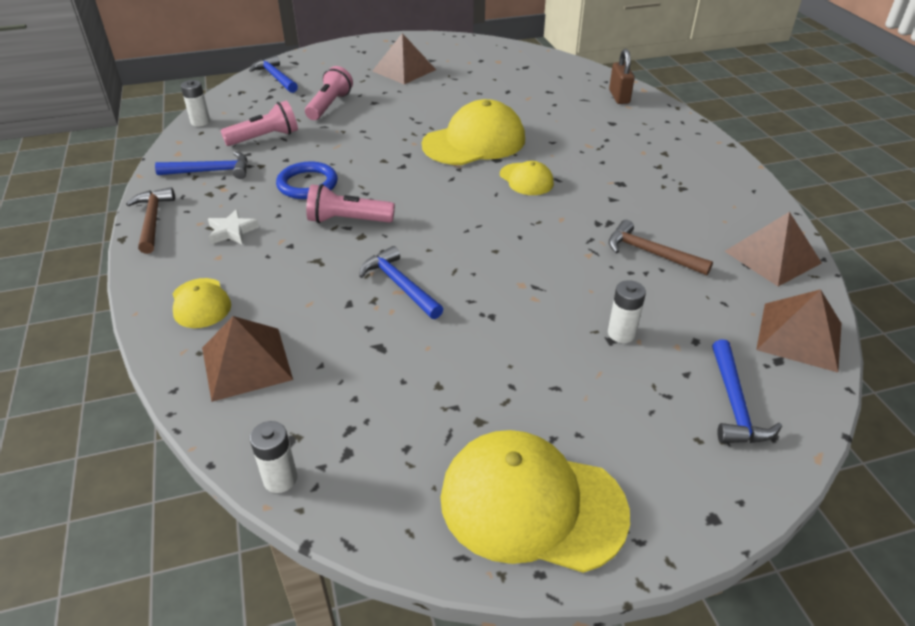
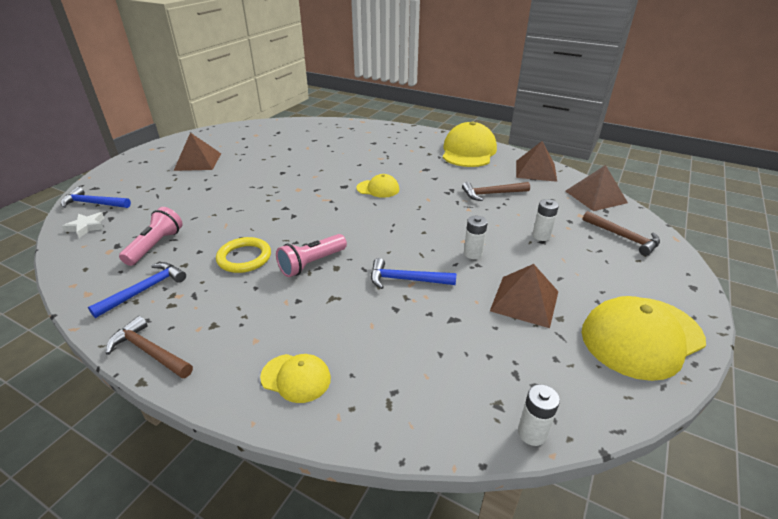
camera: 45 degrees left, 5 degrees down
(200, 122) = (71, 262): white battery -> white battery (473, 253)
(232, 231) = (237, 318): white star -> white star (86, 227)
(246, 363) = (395, 388): brown pyramid -> brown pyramid (524, 301)
(307, 184) = (244, 258): blue ring -> yellow ring
(329, 105) = (176, 203): pink flashlight -> none
(474, 142) = (315, 183): yellow cap -> yellow cap (468, 151)
(619, 97) = (356, 129): brown padlock -> none
(734, 404) = (623, 237): blue hammer -> brown hammer

